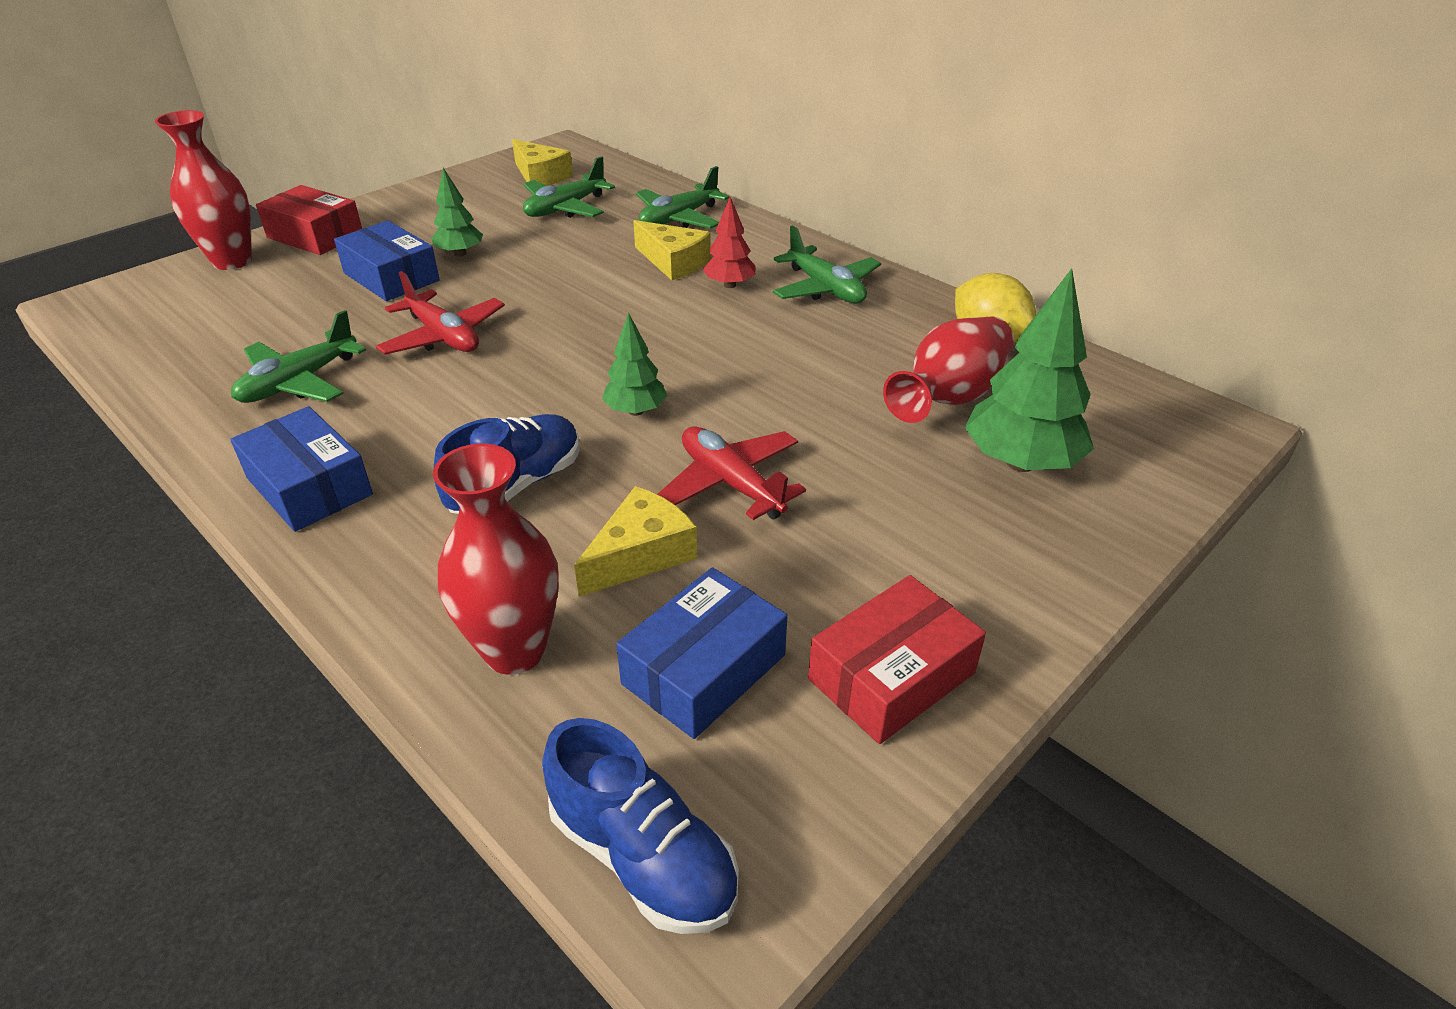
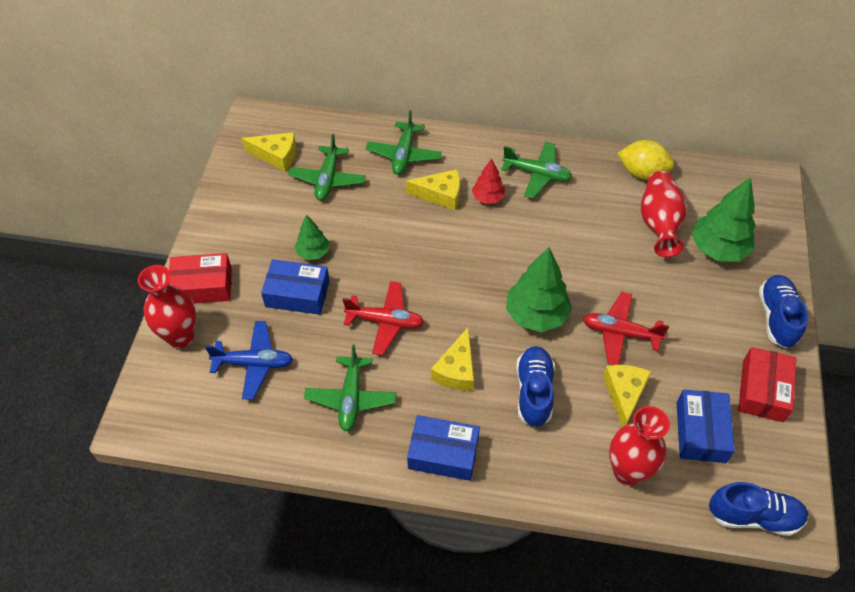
camera: 35 degrees left, 15 degrees up
(258, 309) = (254, 363): none -> blue plane
(454, 415) = (456, 370): none -> yellow cheese
(636, 411) = (536, 315): green tree -> green tree, size x1.78
(1037, 592) = (777, 317): none -> blue shoe

